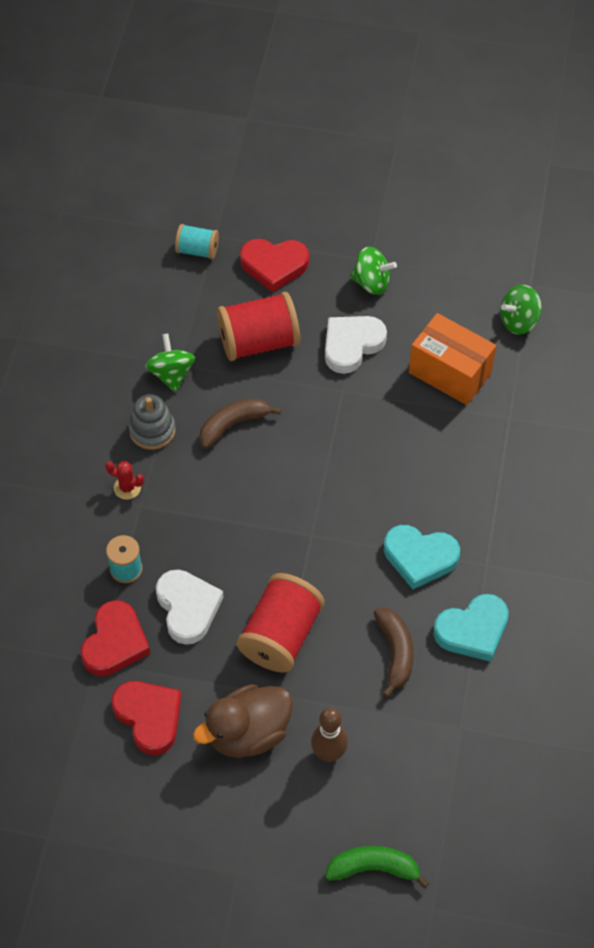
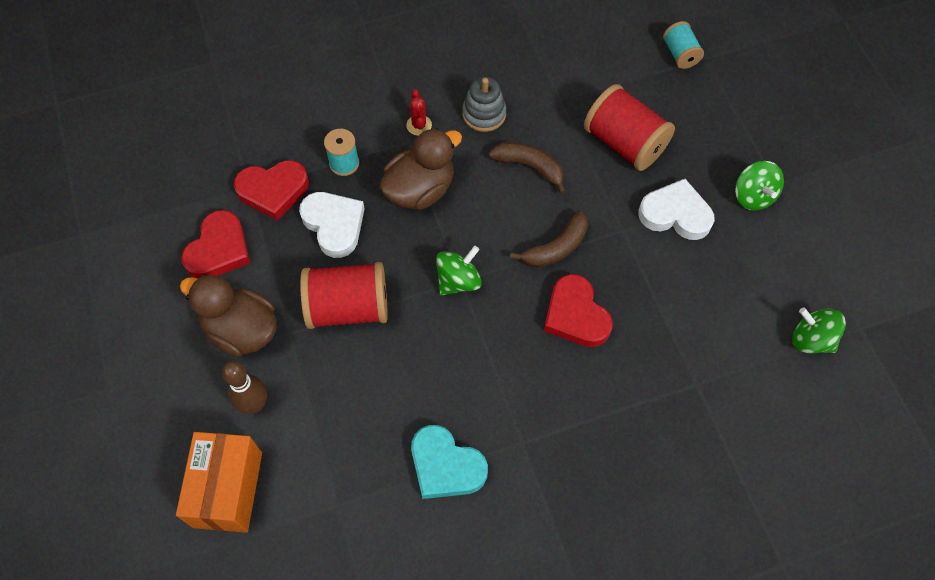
camera: 60 degrees right, 5 degrees up
(171, 374) = (546, 99): green spinning top -> green spinning top (458, 281)
(188, 608) = (334, 225): white heart -> white heart turned 75 degrees counterclockwise
(198, 521) = (420, 190): none -> brown duck
(274, 265) = (710, 115): red heart -> red heart (575, 315)
(374, 868) = (161, 499): green banana -> none
(395, 652) = (384, 409): brown banana -> brown banana (556, 248)
(420, 557) = (494, 381): turquoise heart -> none
(450, 373) = (707, 308): orange box -> orange box (227, 489)

